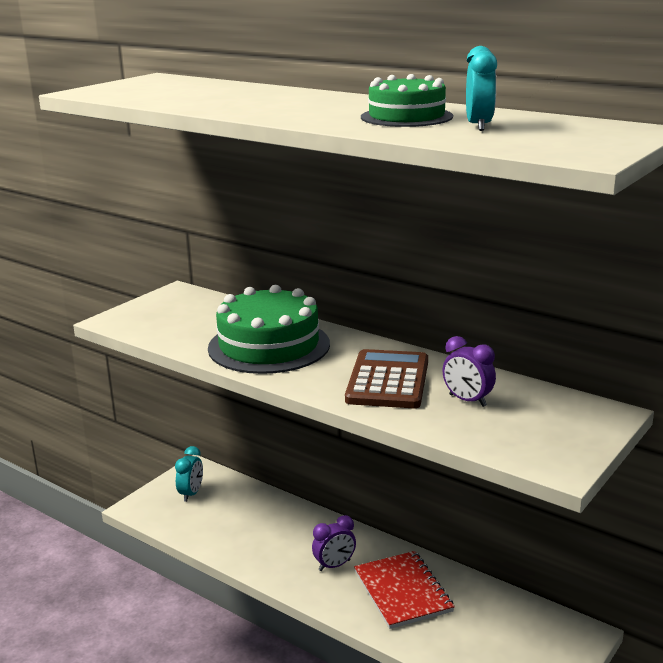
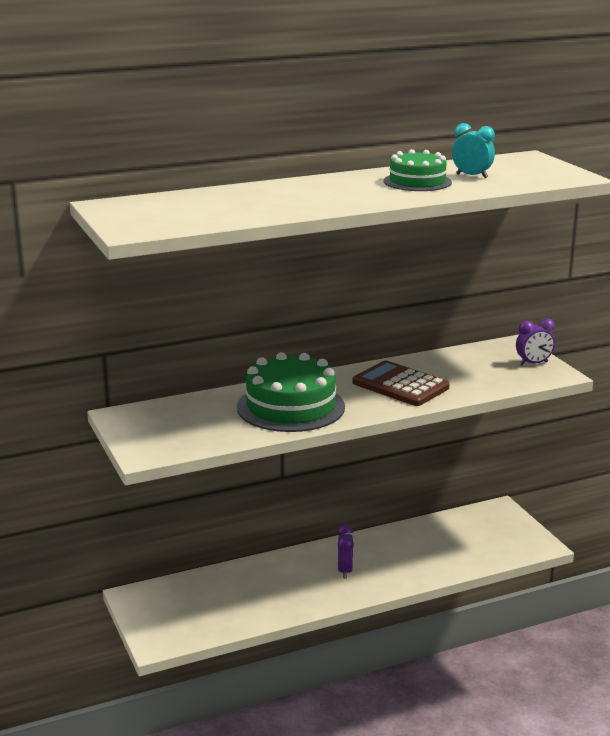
camera: 60 degrees left, 0 degrees up
(191, 494) = (170, 608): turquoise clock -> none
(402, 591) = (401, 554): red notebook -> none
(467, 400) = (456, 372): purple clock -> purple clock (533, 363)

